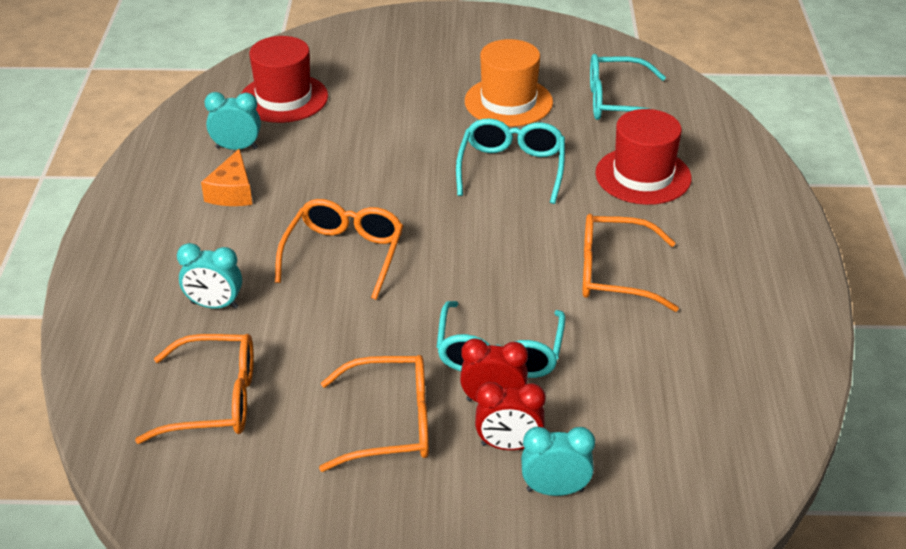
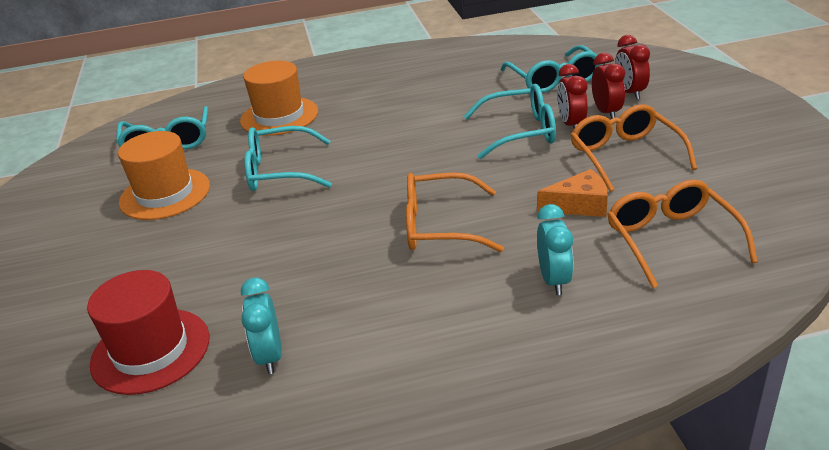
camera: 100 degrees left, 5 degrees down
(232, 192) = (362, 330): orange cheese -> orange cheese (579, 205)
(555, 490) = (630, 93): turquoise clock -> red clock
(613, 274) = (408, 108): orange glasses -> none
(635, 425) = (554, 80): none -> turquoise glasses
(643, 176) = (279, 116): red hat -> orange hat

